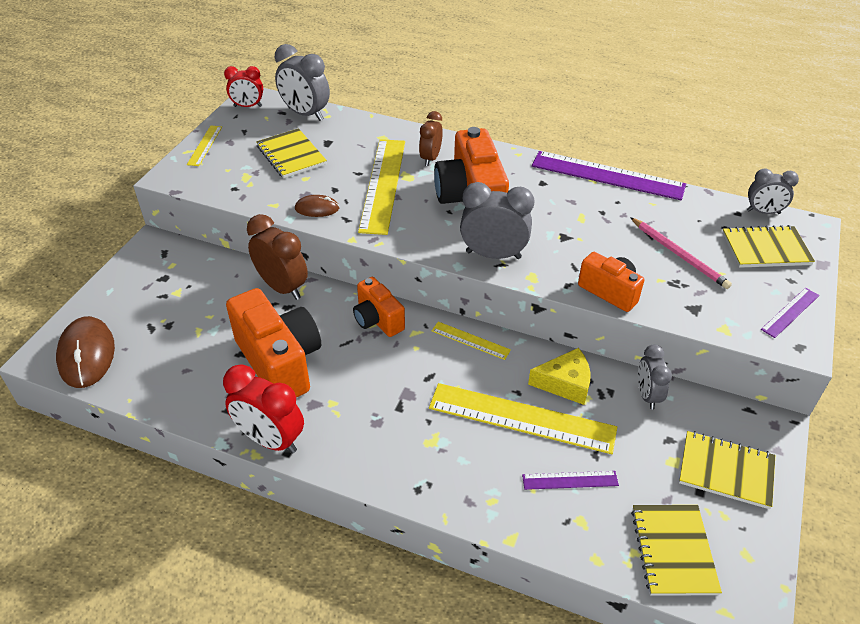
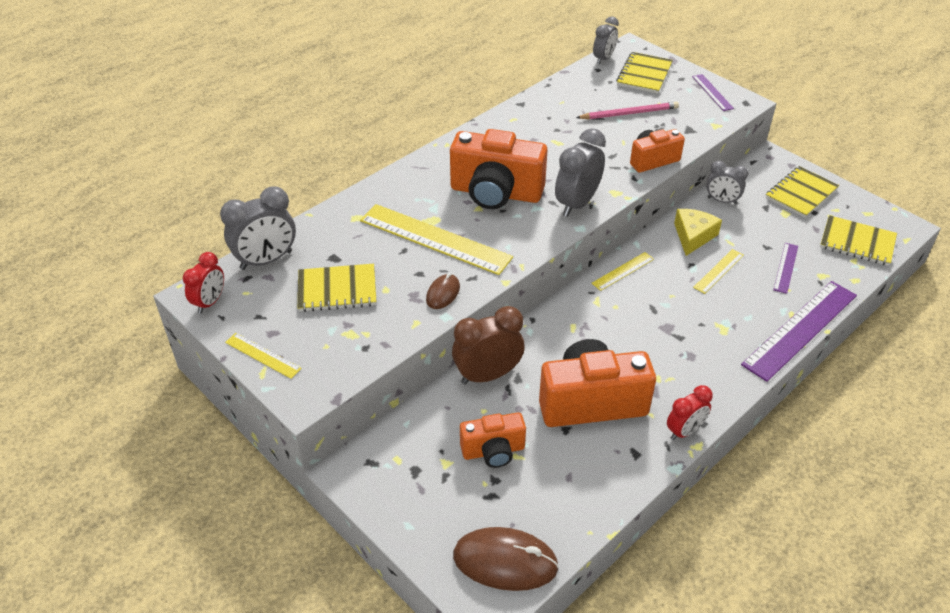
camera: 65 degrees left, 0 degrees up
(270, 440) = (684, 431): red clock -> red clock, size x0.63
(377, 320) = (569, 320): orange camera -> orange camera (493, 451)
(430, 158) = (415, 197): brown clock -> none
(522, 418) = (718, 271): yellow ruler -> yellow ruler, size x0.48
(607, 175) = (512, 109): purple ruler -> purple ruler (800, 329)

